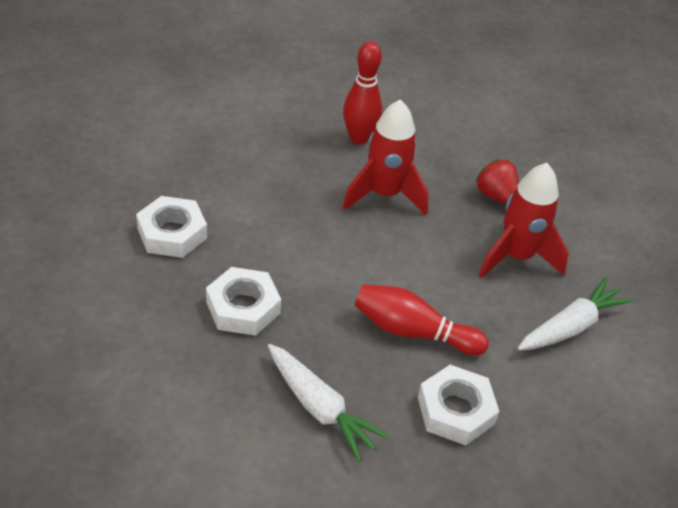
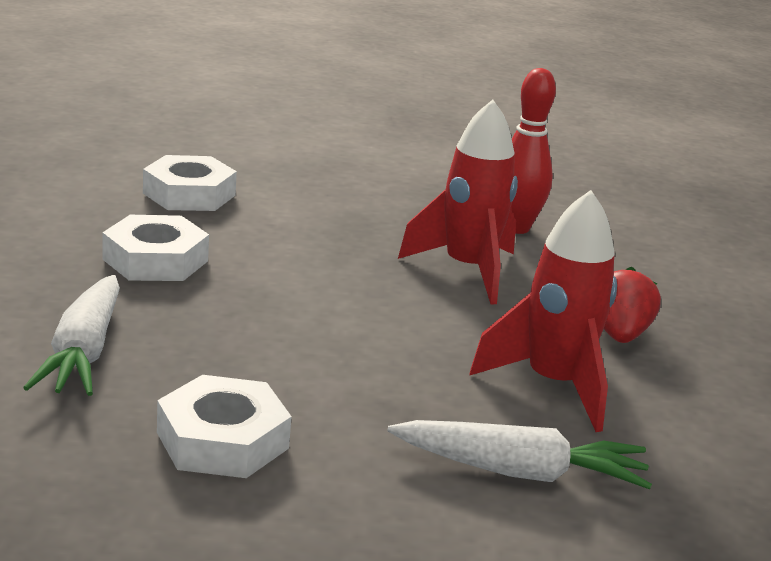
camera: 45 degrees right, 20 degrees down
(413, 331) = (298, 364): red bowling pin -> none

